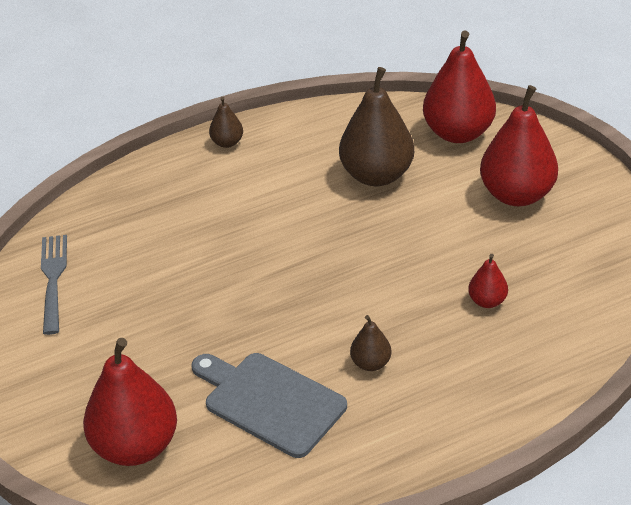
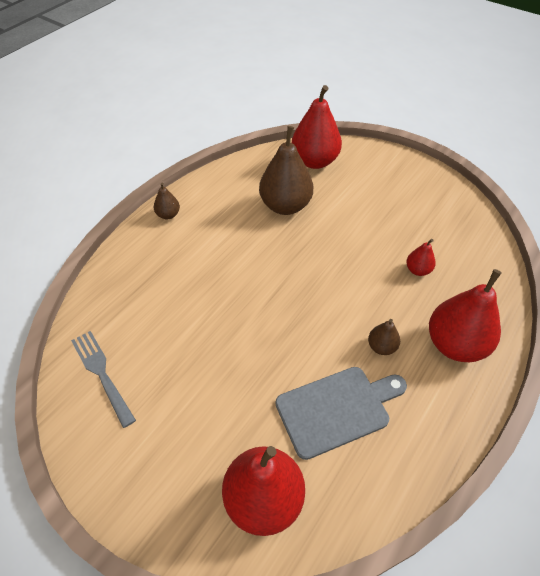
camera: 30 degrees left, 10 degrees up
(270, 402) = (337, 409): grey cutting board -> grey cutting board turned 150 degrees clockwise
(516, 195) = (379, 191): red pear -> red pear (455, 344)

